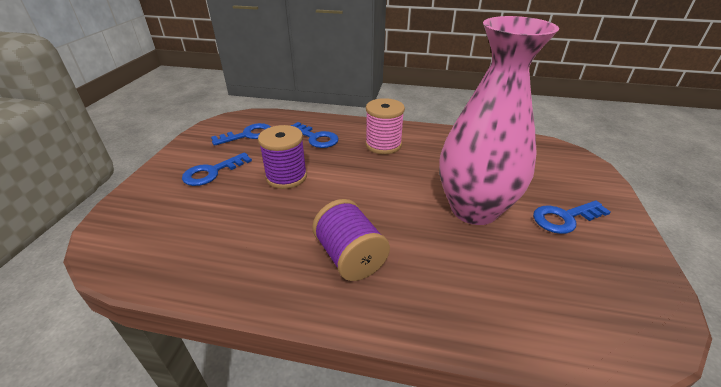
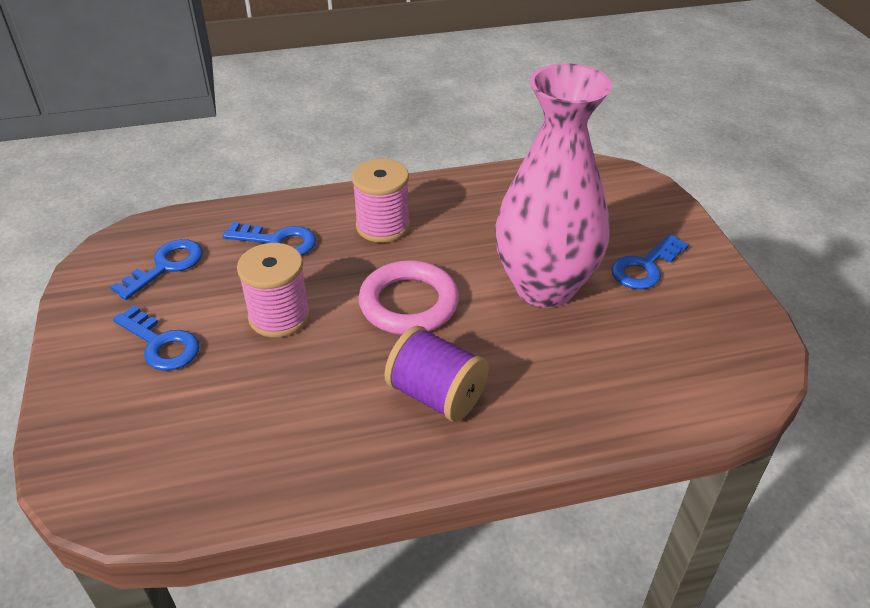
camera: 25 degrees left, 5 degrees up
(212, 172) = (161, 344): blue key -> blue key turned 75 degrees counterclockwise
(286, 177) = (279, 316): purple spool -> pink spool
(370, 192) = (409, 303): none -> pink ring

